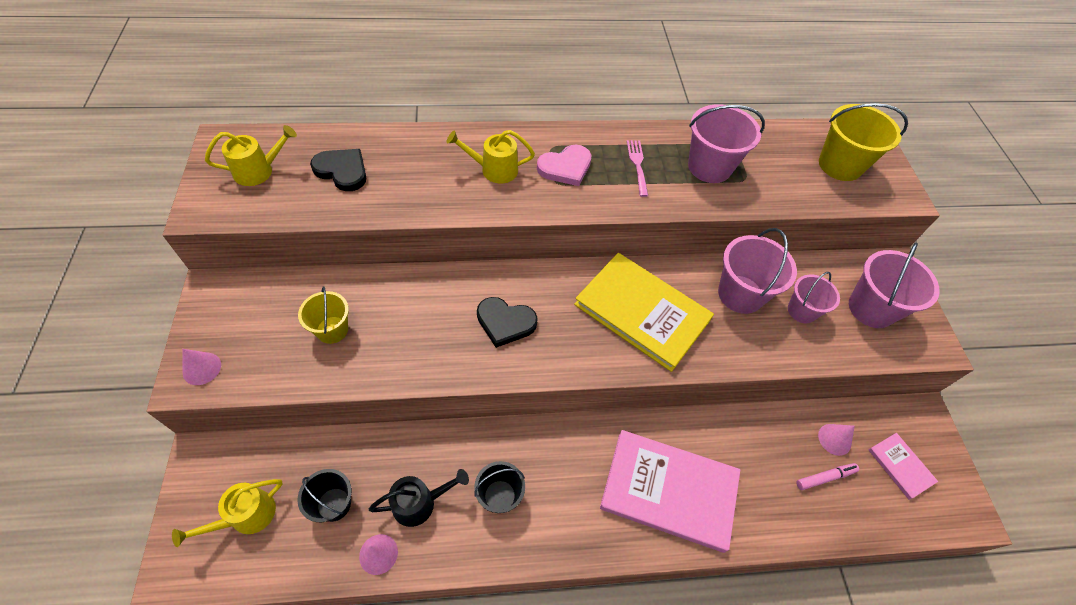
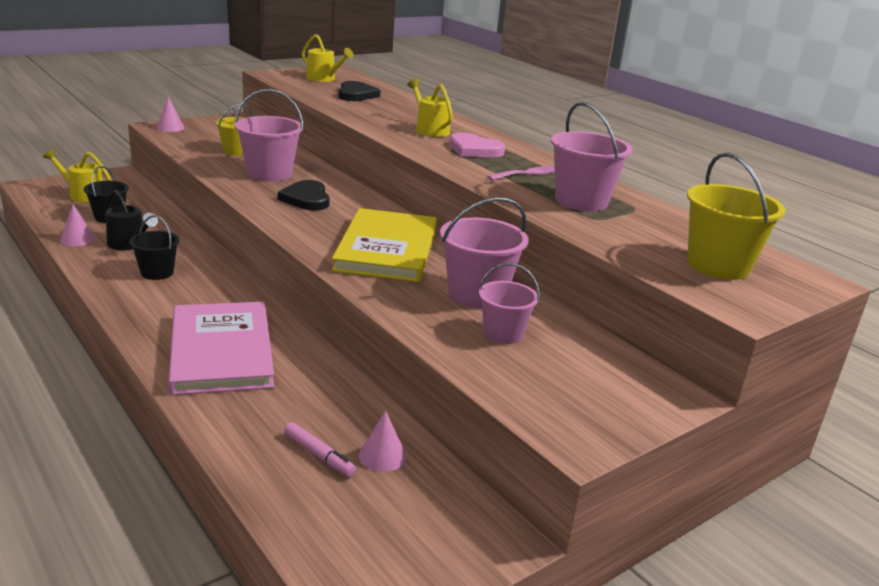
camera: 60 degrees right, 30 degrees down
(871, 308) = (573, 382): pink bucket -> pink bucket (269, 174)
(900, 466) = (391, 522): pink book -> none

